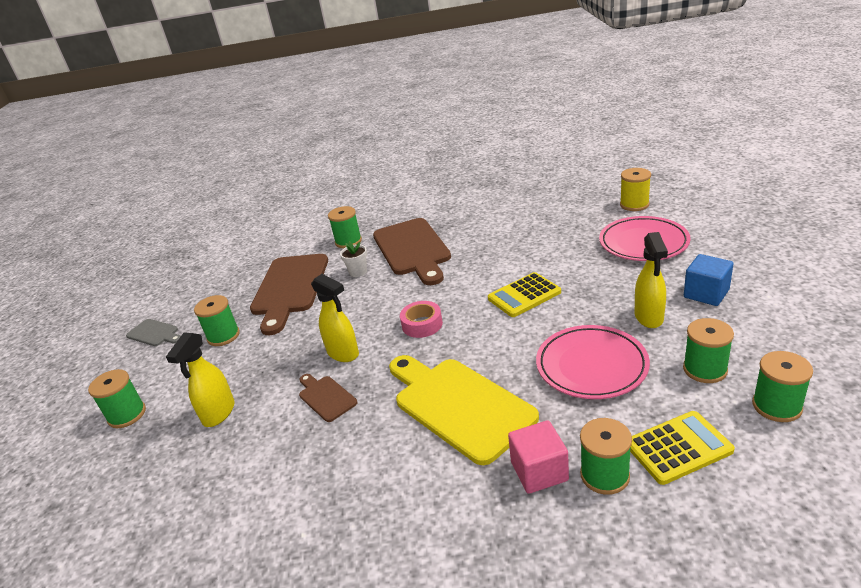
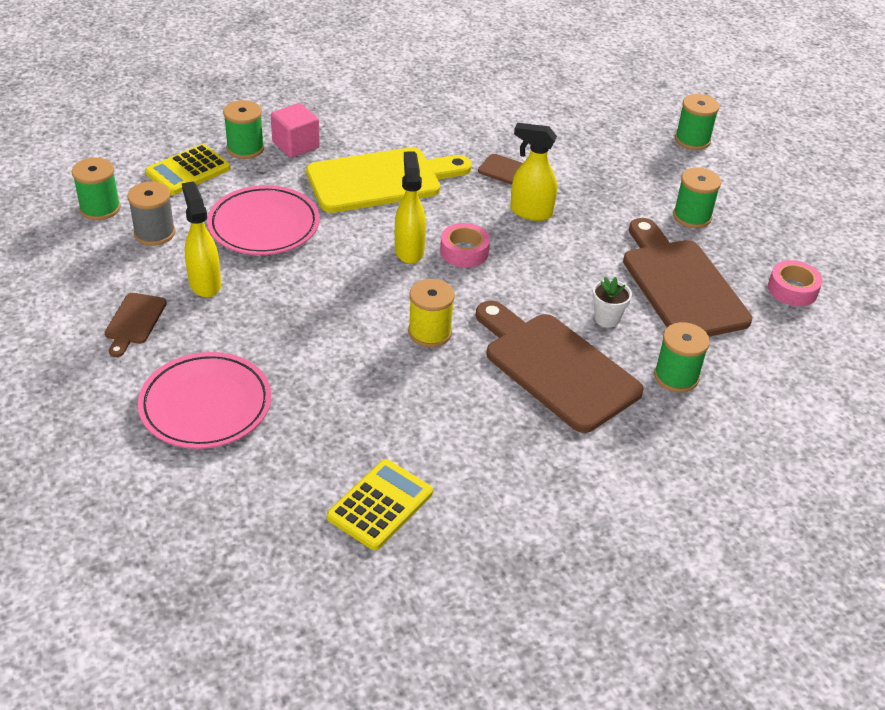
camera: 150 degrees right, 10 degrees up
(154, 333) = (783, 211): grey cutting board -> none
(218, 413) = (603, 150): yellow spray bottle -> yellow spray bottle (409, 250)
(225, 280) = (792, 289): none -> pink tape
(459, 405) = (380, 180): yellow cutting board -> yellow cutting board turned 45 degrees counterclockwise
(524, 295) = (357, 300): yellow calculator -> yellow calculator (380, 505)
(634, 204) = (217, 502): yellow spool -> yellow spool (430, 332)
(705, 369) = (154, 233): green spool -> grey spool
(706, 294) = (134, 321): blue cube -> brown cutting board

